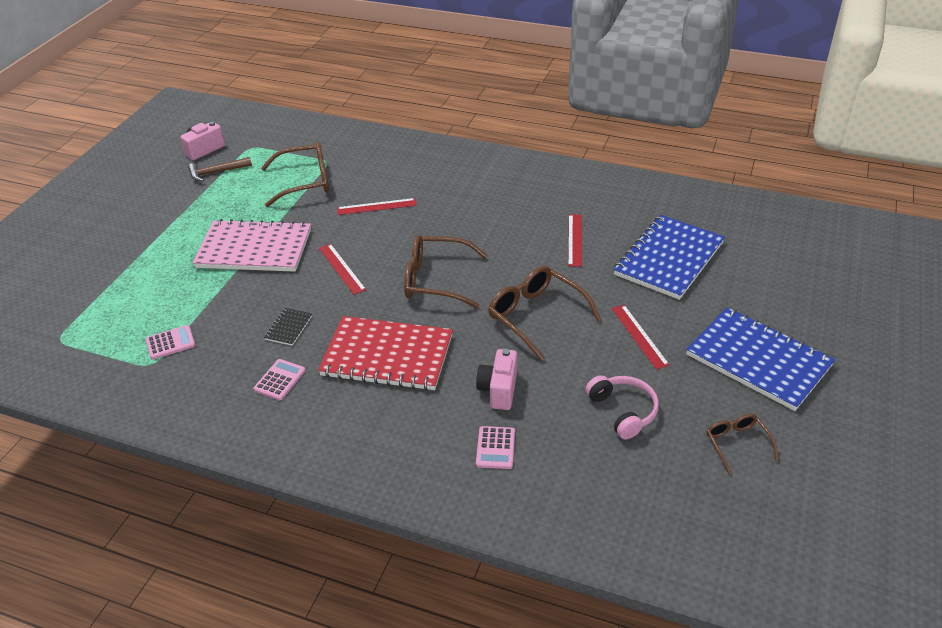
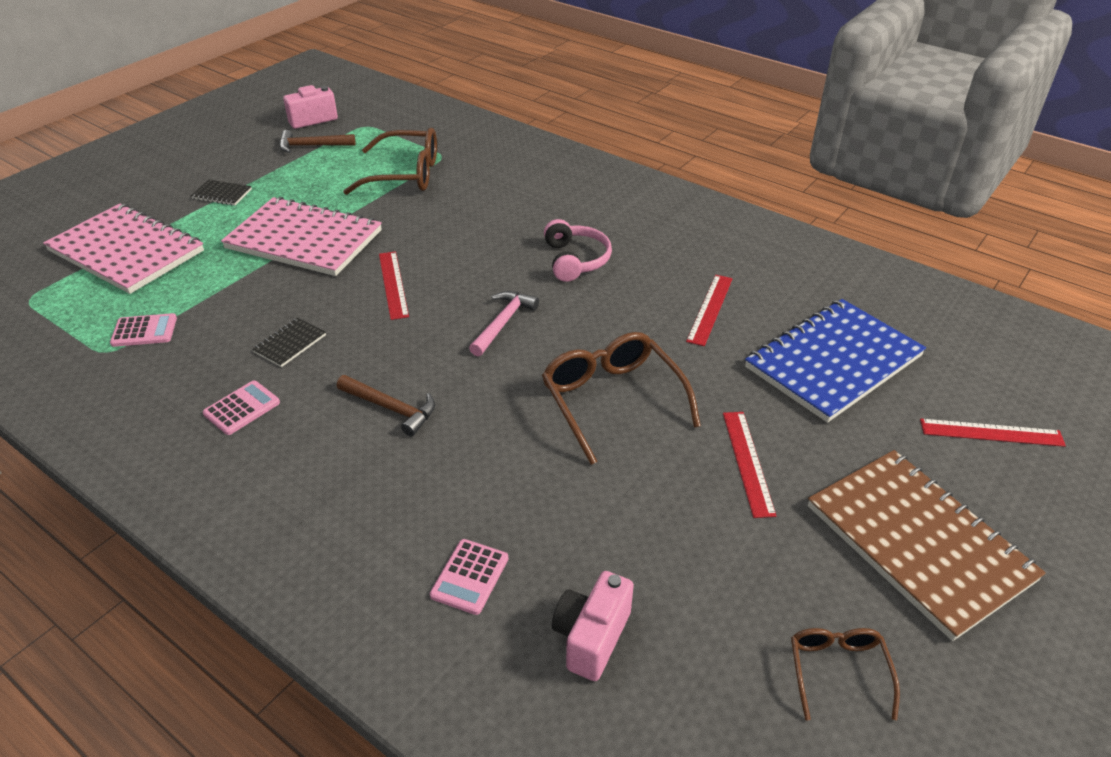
camera: 15 degrees right, 0 degrees up
(116, 286) = (126, 251): none -> pink notebook
(166, 226) = (222, 194): none -> black notebook
(376, 206) = (474, 218): red ruler -> red ruler (991, 433)
(387, 355) = (391, 408): red notebook -> brown hammer
(436, 280) = (503, 323): brown glasses -> pink hammer
(498, 390) = (514, 492): pink camera -> pink camera (591, 637)
(623, 411) = (678, 569): pink headphones -> pink headphones (575, 260)
(758, 360) = (918, 543): blue notebook -> brown notebook

